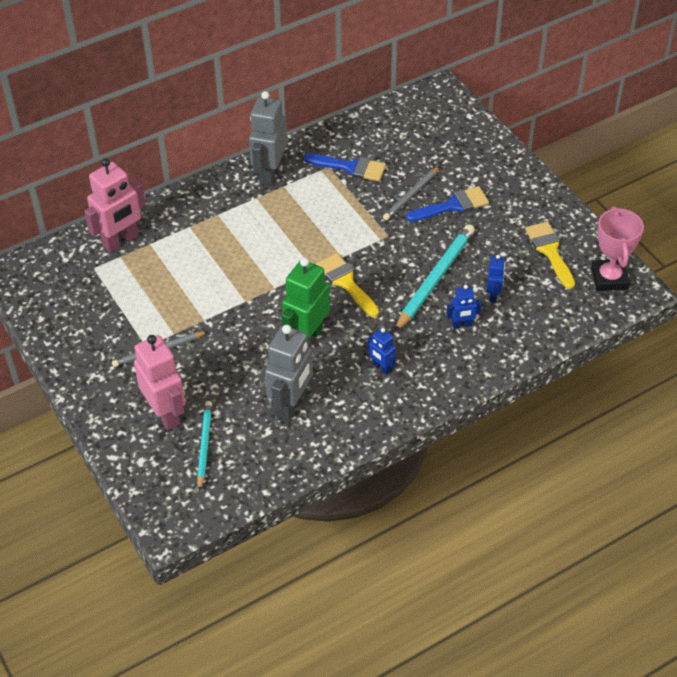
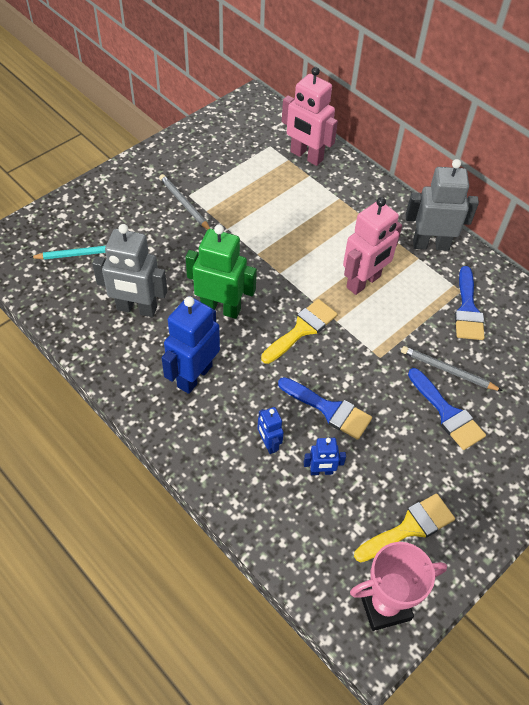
camera: 75 degrees right, 5 degrees up
(165, 414) = (114, 221): pink robot -> pink robot (363, 282)
(381, 368) = (194, 376): blue robot -> blue robot, size x1.96
(435, 279) = (329, 409): turquoise pencil -> blue brush

